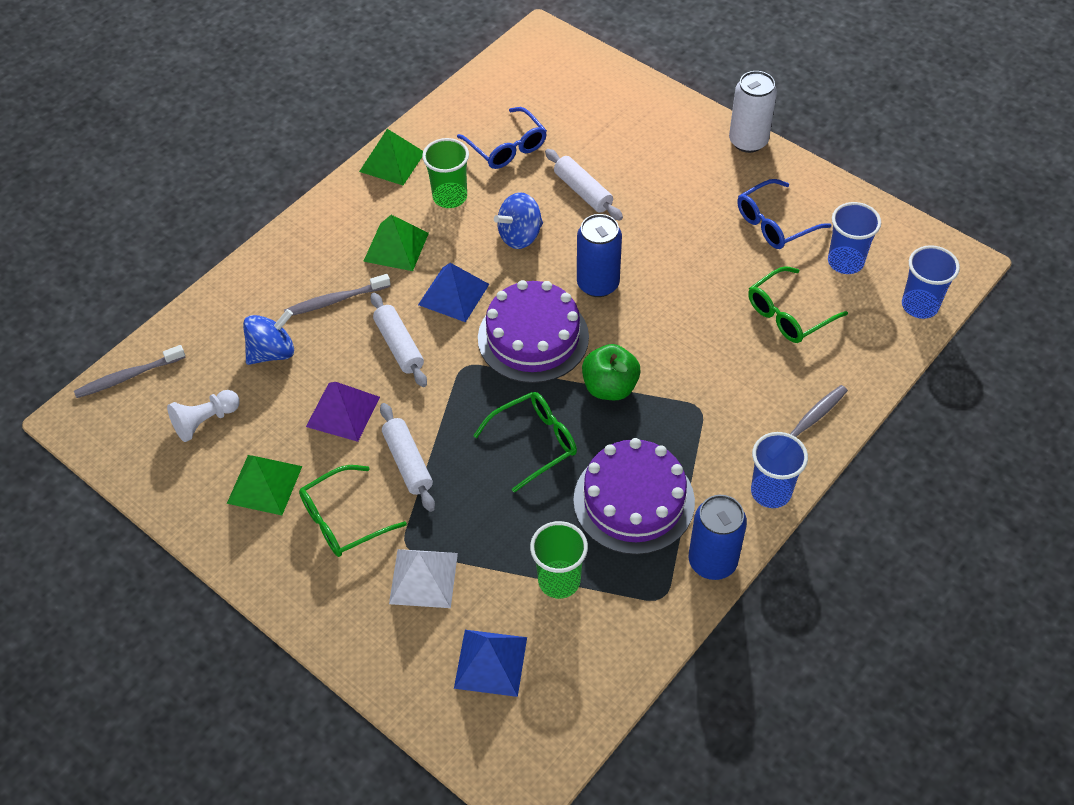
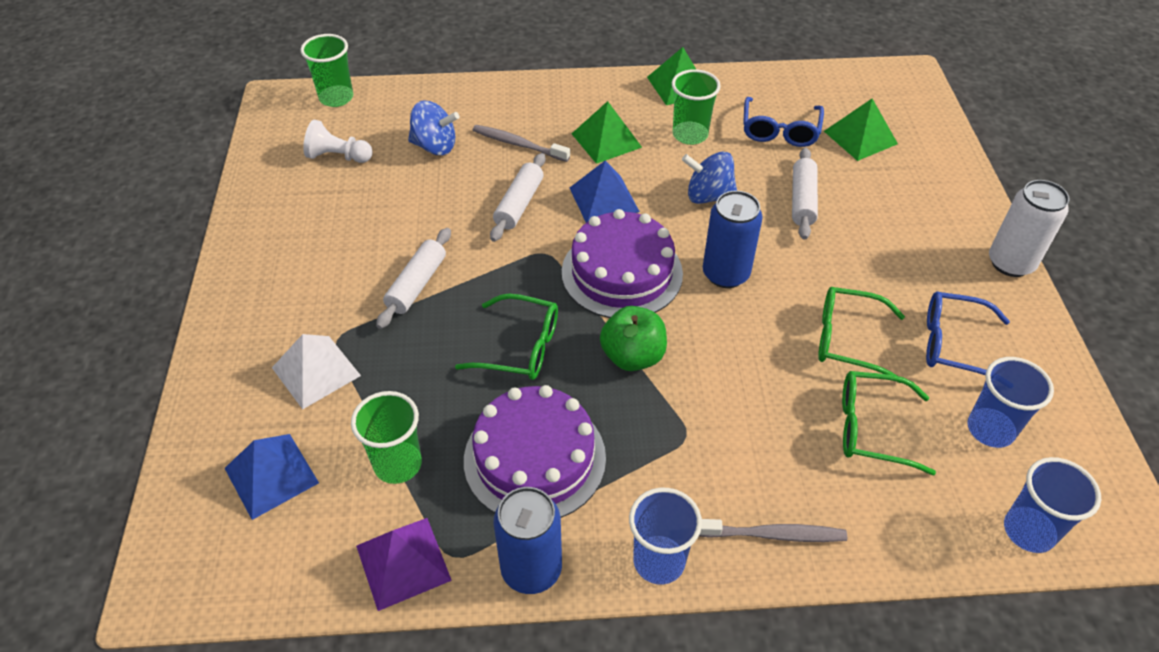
camera: 45 degrees right, 5 degrees down
(128, 376) = (336, 98): grey toothbrush -> green cup
(264, 484) = (314, 222): green pyramid -> green pyramid (860, 137)
(343, 411) = (424, 217): purple pyramid -> purple pyramid (403, 562)
(343, 520) = (325, 286): green glasses -> green glasses (847, 340)

